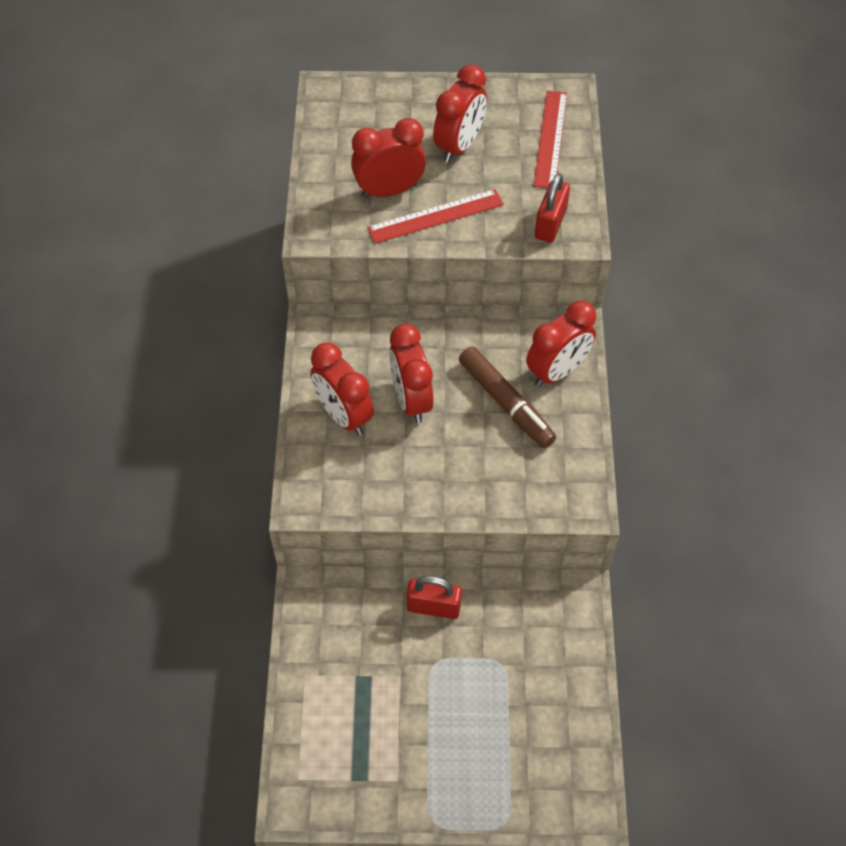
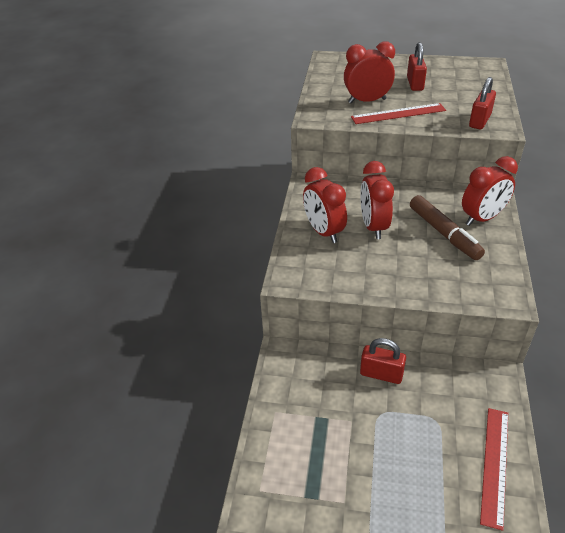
camera: 10 degrees right, 15 degrees down
(459, 146) = (415, 84): red clock -> red padlock
(550, 139) = (477, 83): red ruler -> red ruler (494, 465)

